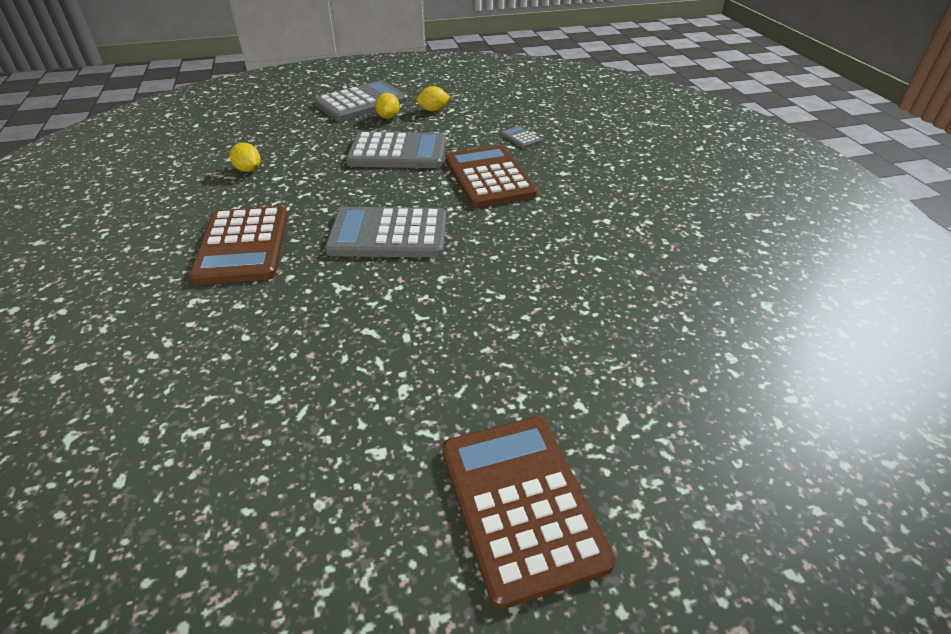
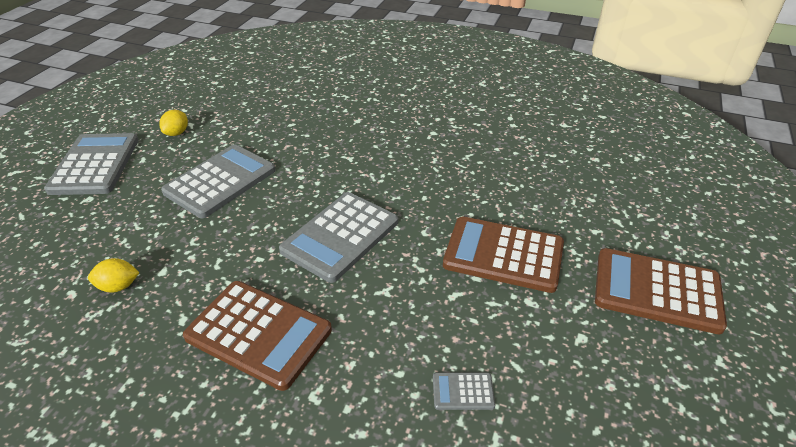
camera: 55 degrees left, 0 degrees up
(388, 117) = (150, 161): yellow lemon -> none
(489, 177) = (322, 154): brown calculator -> brown calculator (503, 255)
(521, 138) = (286, 114): grey calculator -> grey calculator (463, 391)

